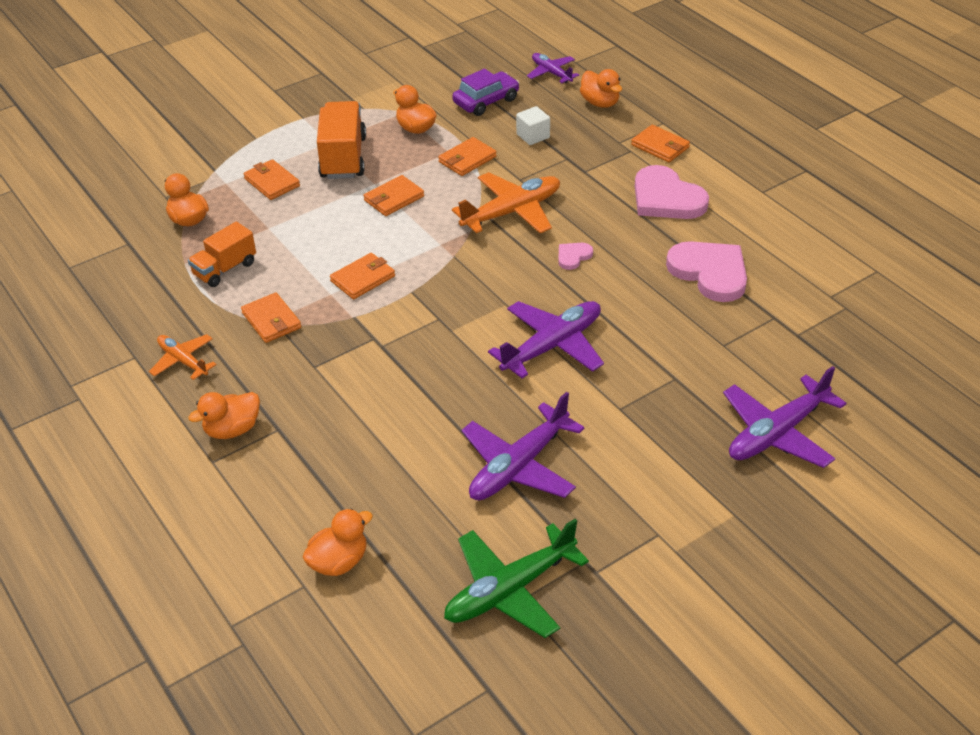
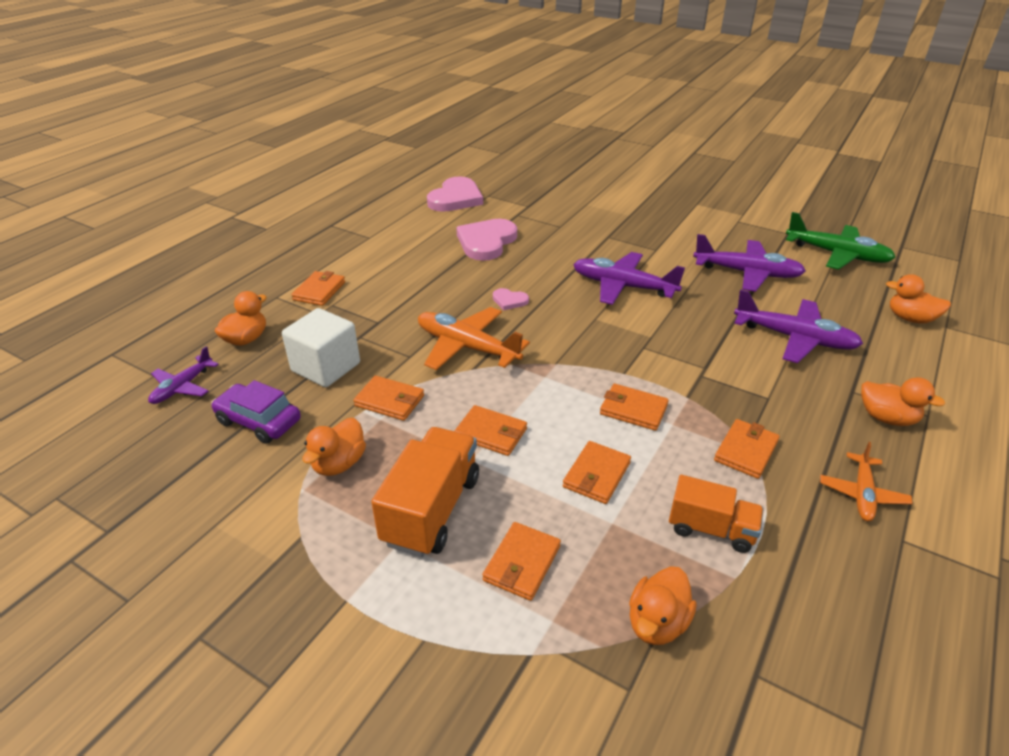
camera: 115 degrees left, 5 degrees down
(313, 235) = (596, 475): none -> orange wallet
(343, 158) = (431, 509): orange truck -> orange truck turned 135 degrees clockwise
(533, 136) = (326, 367): white cube -> white cube, size x1.75
(666, 198) = (400, 274): pink heart -> pink heart (455, 198)
(777, 433) = (621, 201): purple plane -> purple plane (794, 338)

